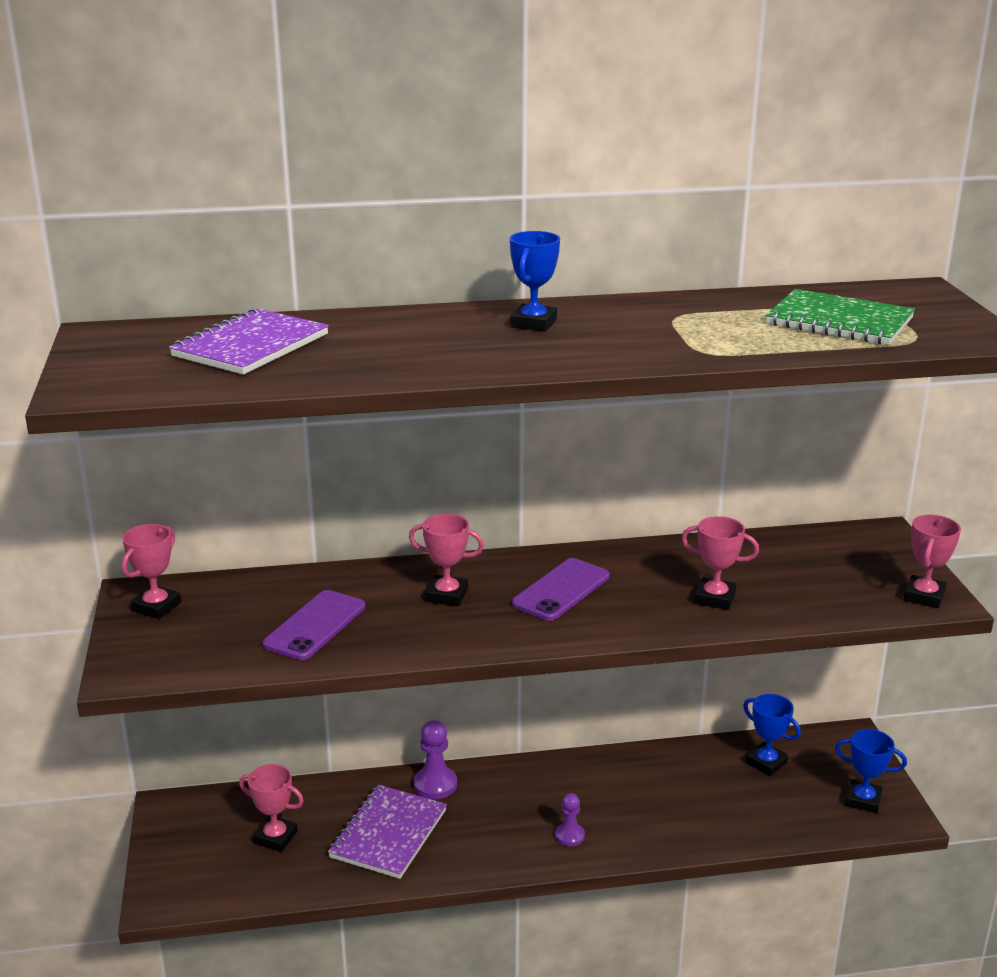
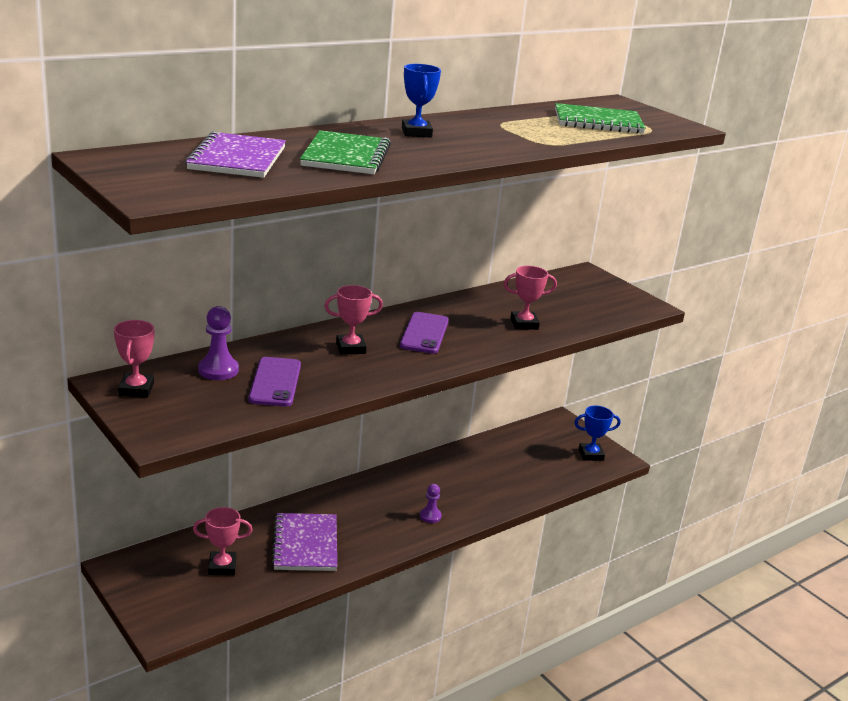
camera: 30 degrees left, 0 degrees up
(390, 352) = (346, 156): none -> green notebook
(435, 784) = (315, 505): purple pawn -> purple pawn (218, 370)
(766, 763) = (521, 445): blue trophy -> none
(924, 596) = (639, 305): pink trophy -> none

